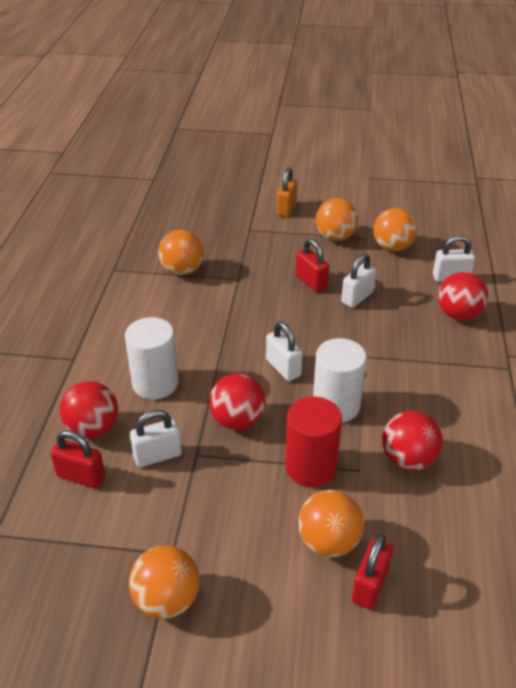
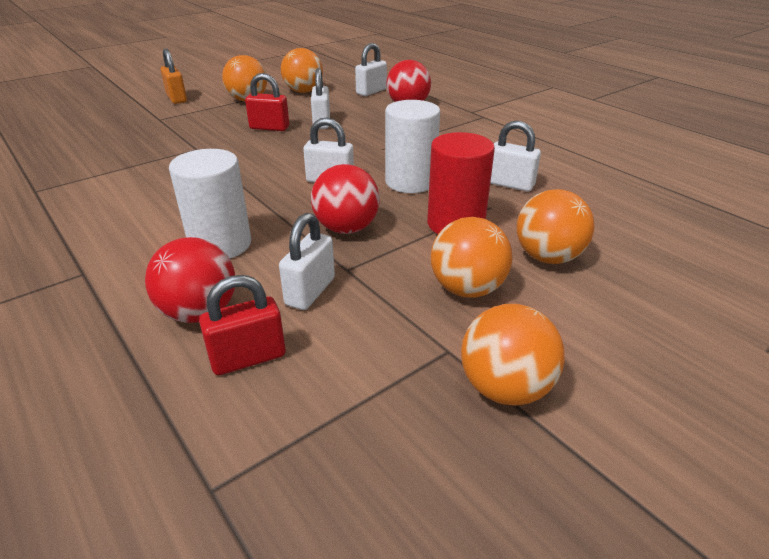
camera: 45 degrees left, 5 degrees down
(182, 270) = (126, 163): orange ball -> orange ball (467, 289)
(370, 586) = (618, 263): red padlock -> none
(408, 459) = (510, 184): red ball -> white padlock

